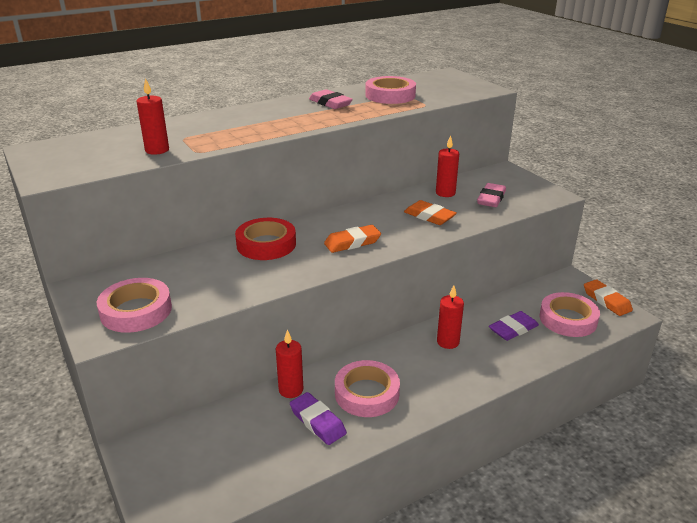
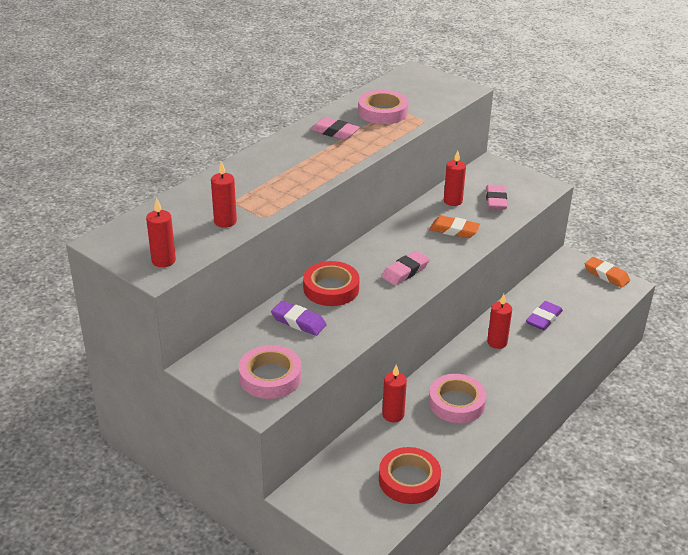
camera: 20 degrees left, 5 degrees up
(65, 170) = (163, 260): none -> red candle
(260, 465) = (409, 480): none -> red tape
(317, 422) = (431, 435): purple eraser -> purple eraser (298, 321)
(352, 242) = (405, 271): orange eraser -> pink eraser
(568, 319) = (583, 299): pink tape -> none

